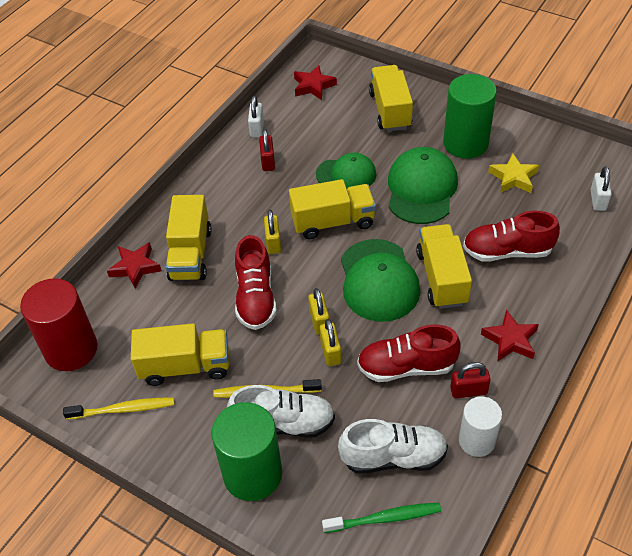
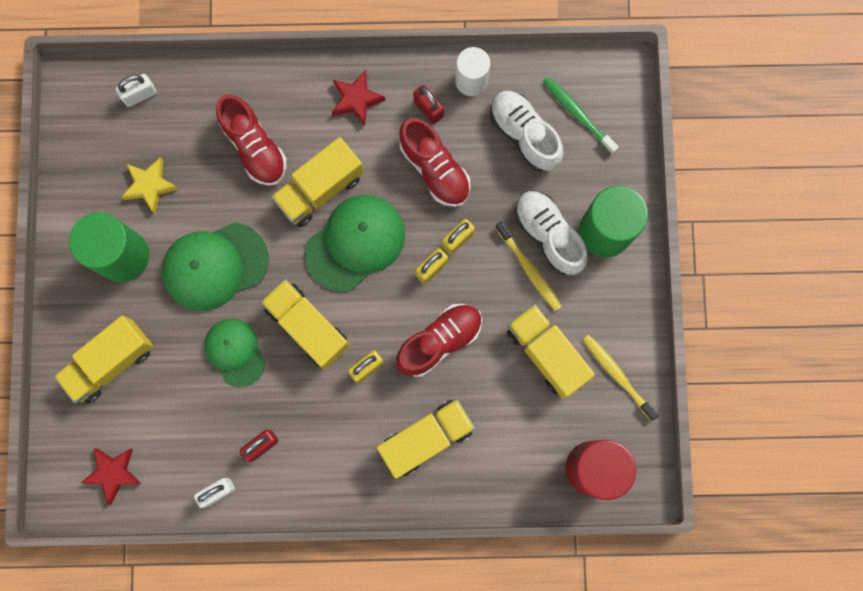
camera: 125 degrees left, 30 degrees up
(135, 267) = (473, 480): red star -> none

